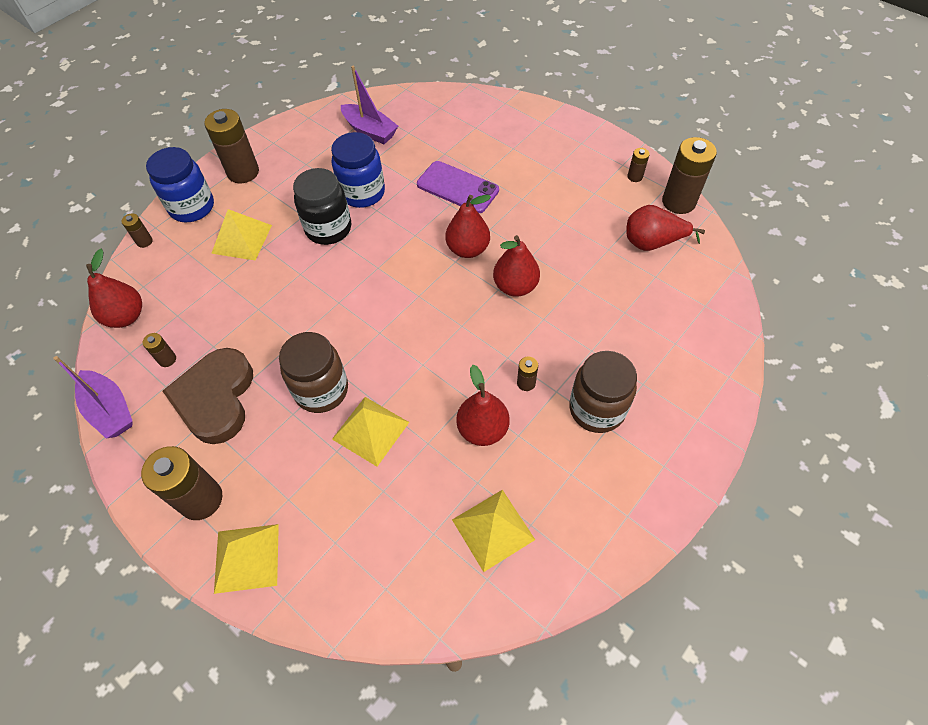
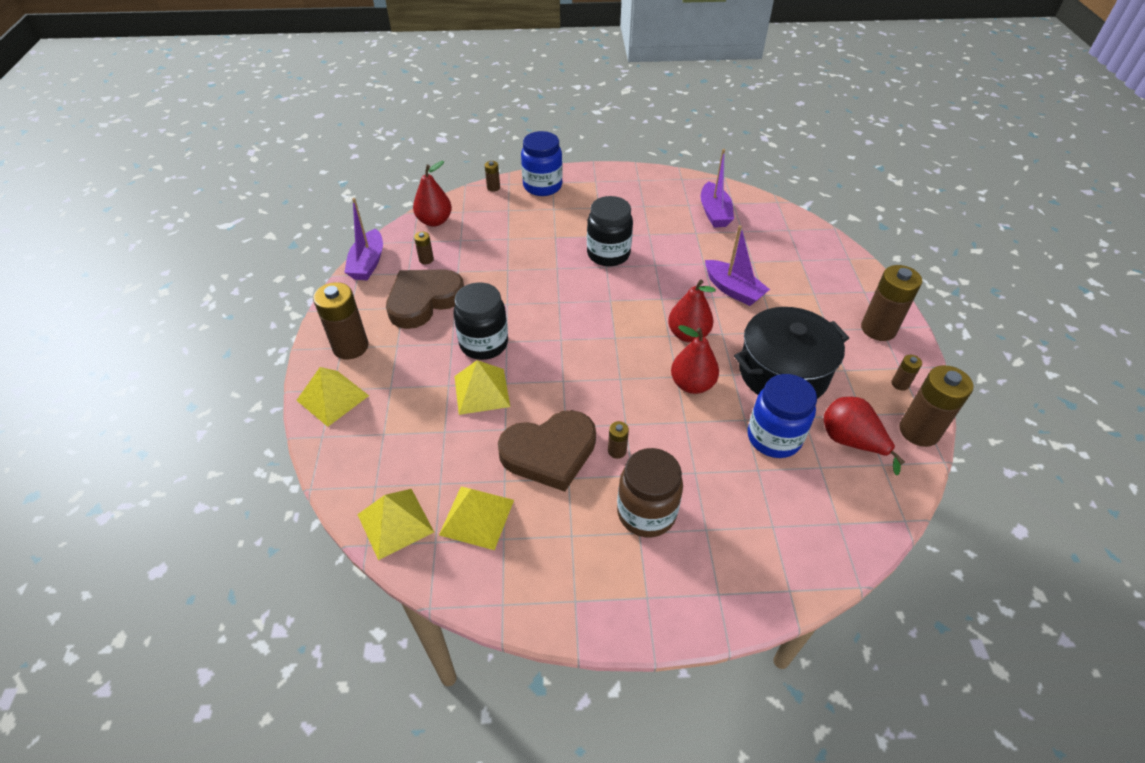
camera: 45 degrees right, 10 degrees down
(242, 239) = (548, 223): yellow pyramid -> yellow pyramid (395, 523)
(243, 172) = (597, 185): brown battery -> brown battery (878, 329)
(321, 390) = (484, 344): brown jar -> black jar
(362, 193) = (659, 248): blue jar -> blue jar (774, 437)
(457, 187) = (733, 290): purple phone -> purple boat
(482, 429) = (549, 452): red pear -> brown heart
(561, 226) = (783, 372): none -> black pot

